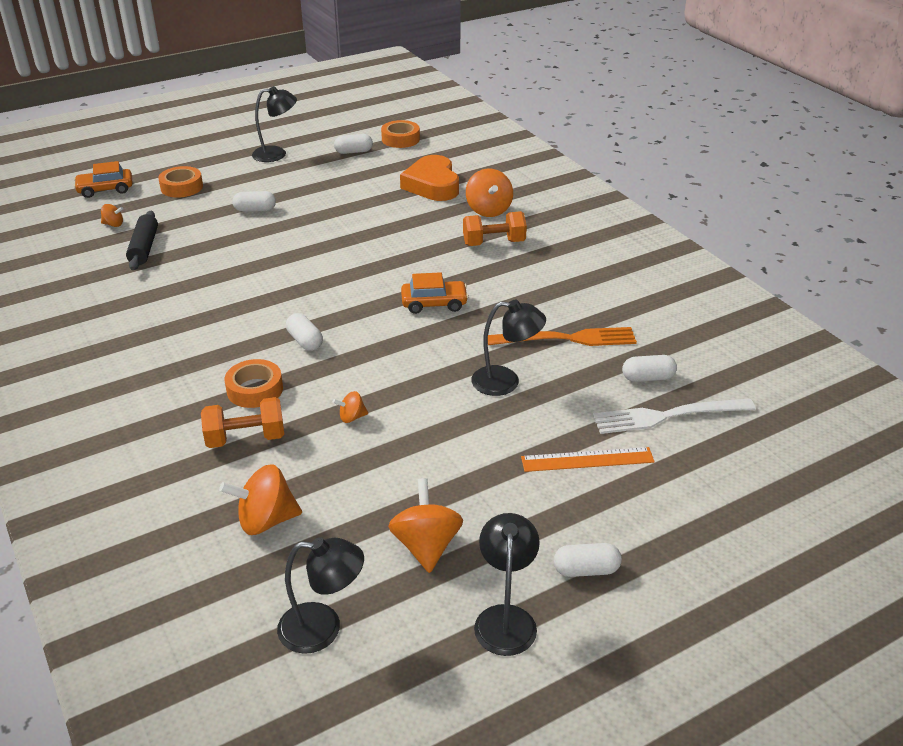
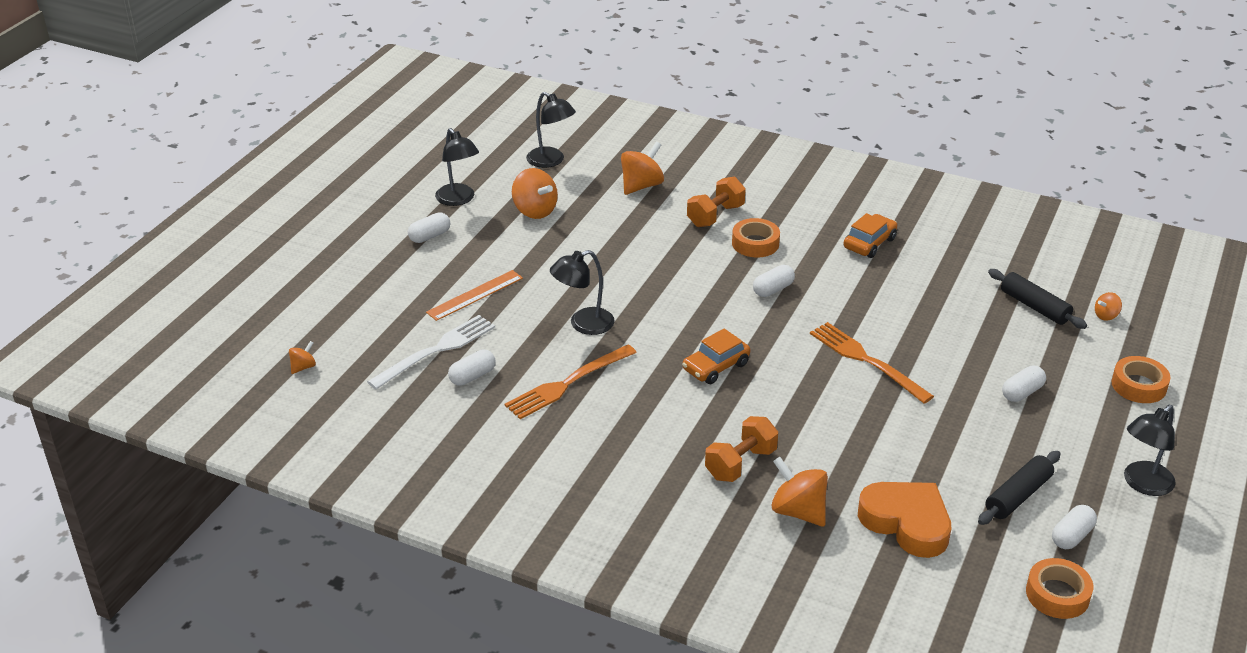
camera: 145 degrees right, 0 degrees up
(105, 189) = (1196, 347): orange car -> orange car (869, 243)
(305, 341) = (773, 289): white capsule -> white capsule turned 60 degrees counterclockwise
(319, 264) = (865, 360): none -> orange fork
(323, 628) = (551, 161): black lamp -> black lamp turned 105 degrees counterclockwise
(351, 173) = (1018, 496): none -> black rolling pin
(352, 417) = (665, 255): orange spinning top -> orange spinning top (303, 367)

